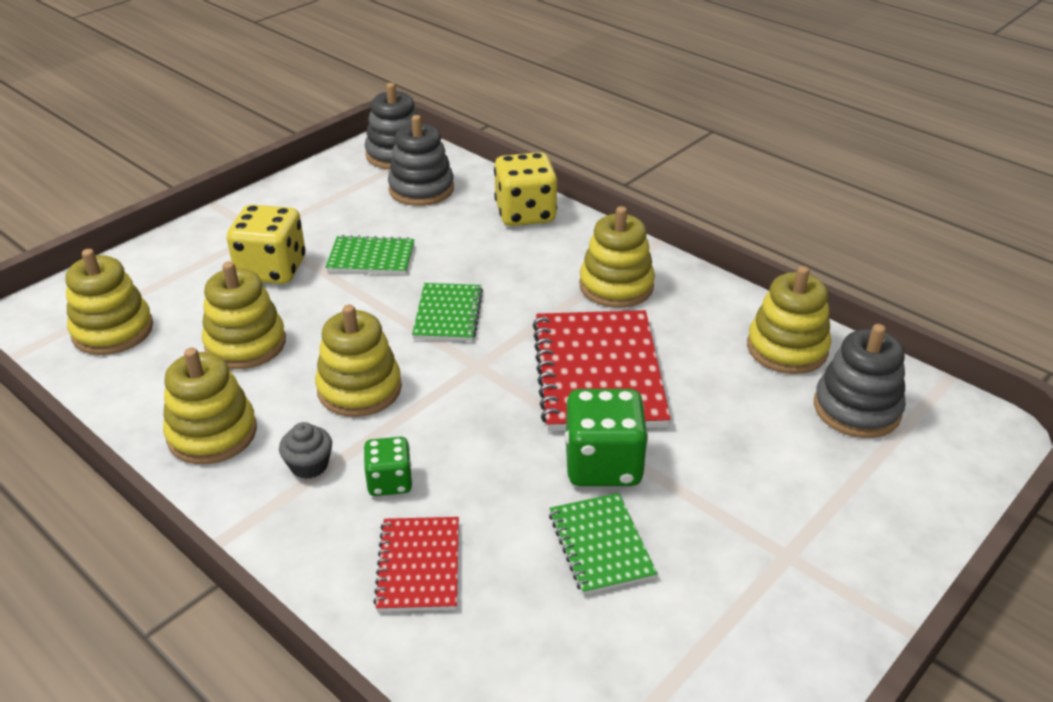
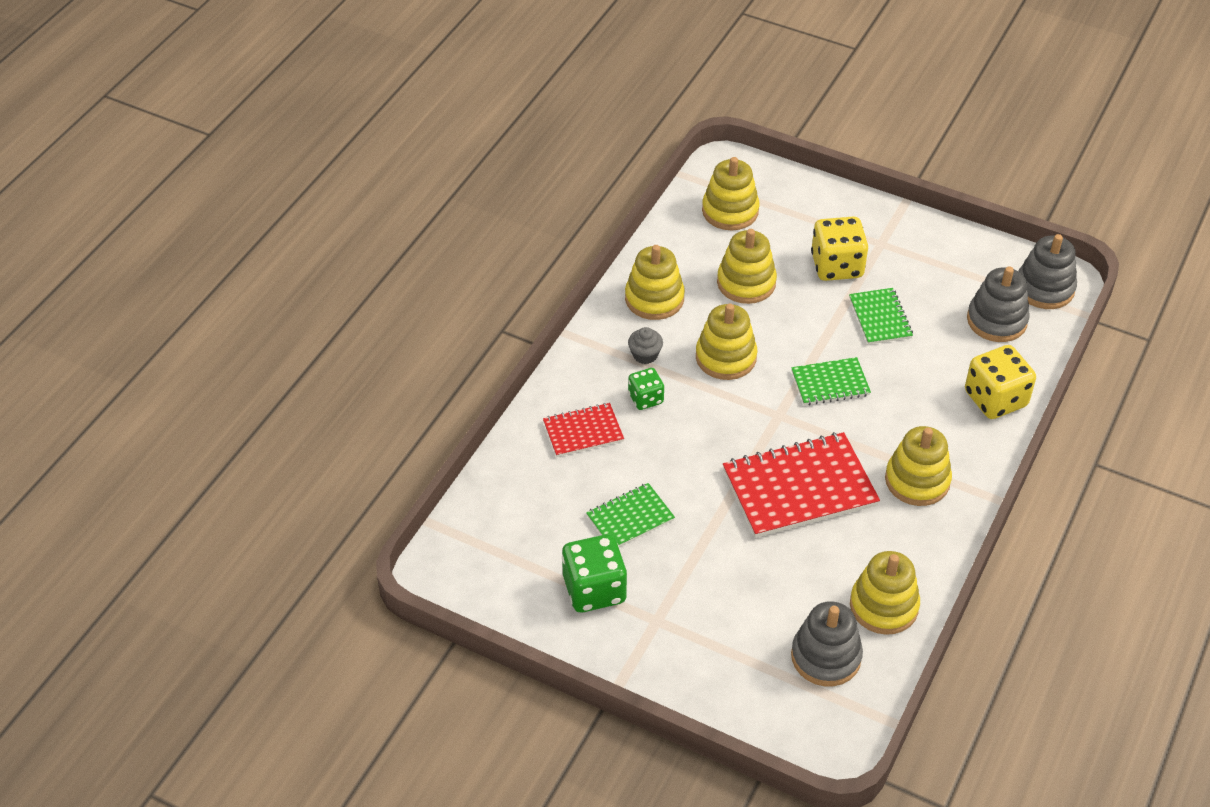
camera: 75 degrees right, 10 degrees up
(603, 464) = (703, 507): green dice -> green dice (594, 589)

